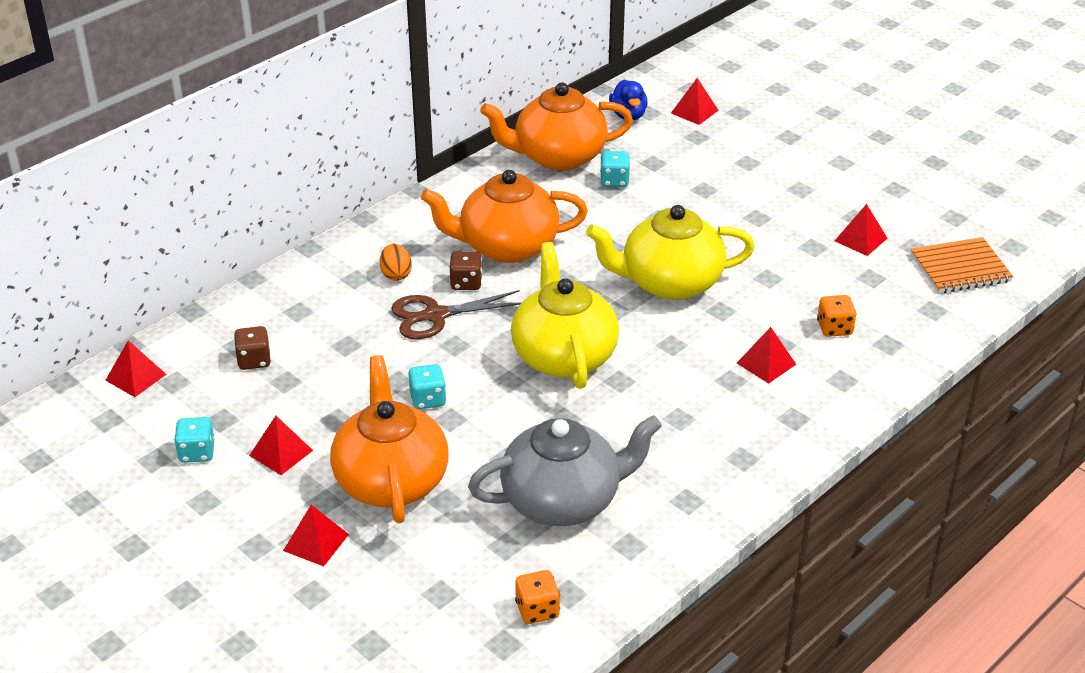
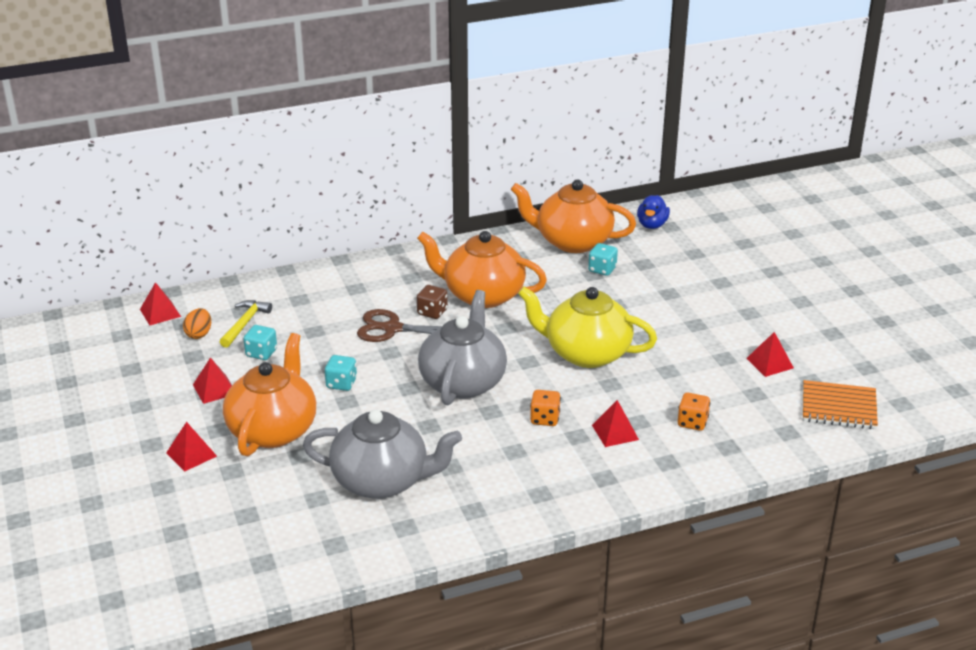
camera: 25 degrees right, 5 degrees down
(197, 452) = (161, 372): turquoise dice -> turquoise dice (261, 353)
(254, 360) = (244, 324): brown dice -> yellow hammer
(396, 274) = (386, 293): orange egg -> orange egg (199, 334)
(537, 610) = (304, 548): orange dice -> orange dice (544, 419)
(563, 355) = (463, 382): yellow teapot -> grey teapot
(694, 111) = (708, 234): red pyramid -> none

